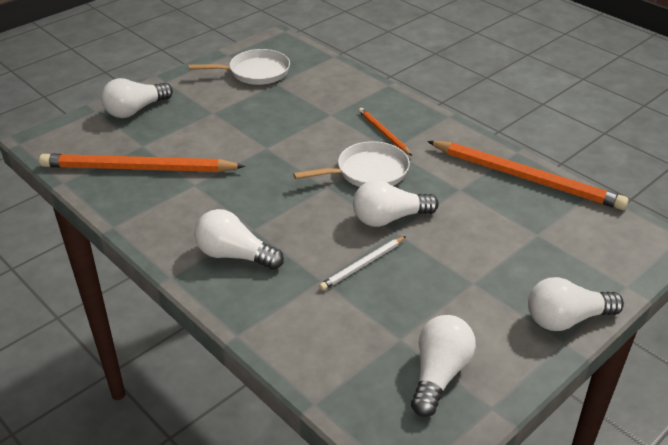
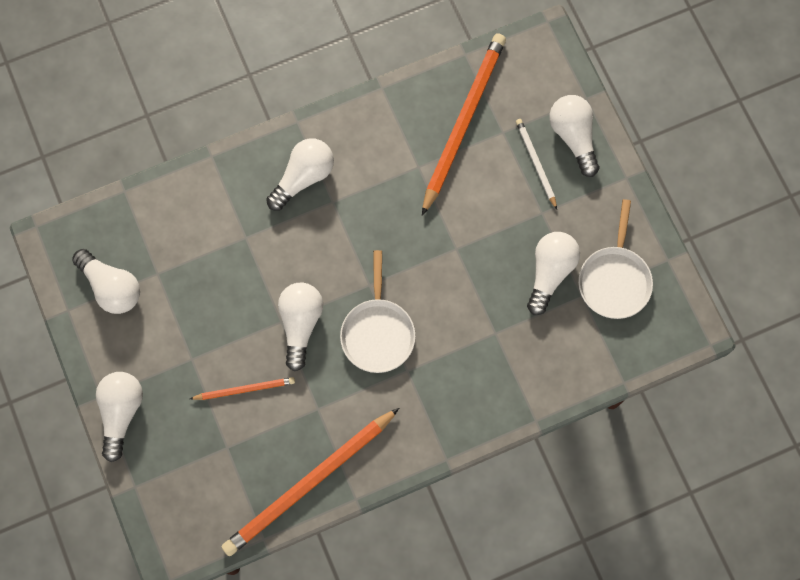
camera: 110 degrees right, 35 degrees up
(264, 100) = (550, 272): none -> white light bulb
(363, 265) = (249, 277): white pencil -> white pencil (536, 163)
(384, 133) = (438, 375): orange pencil -> orange pencil (244, 389)

